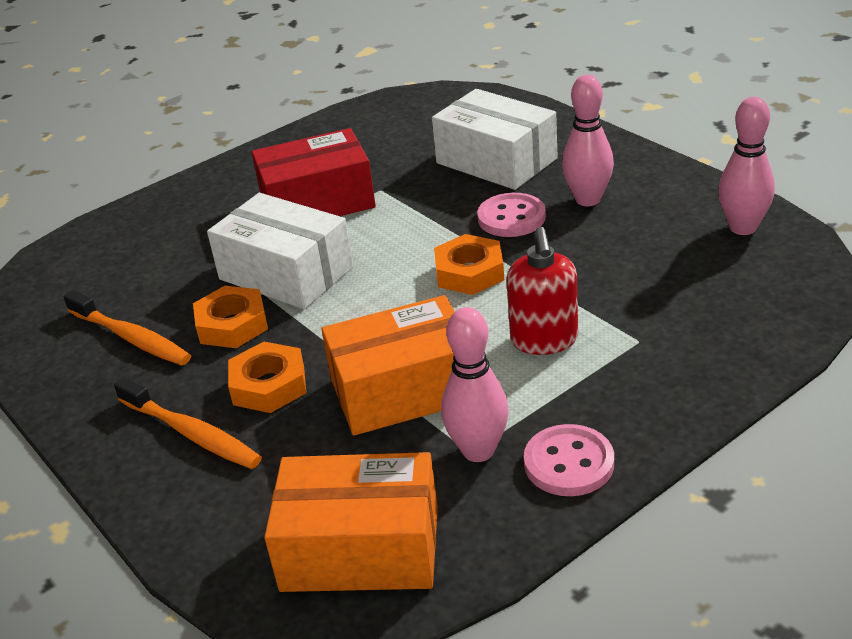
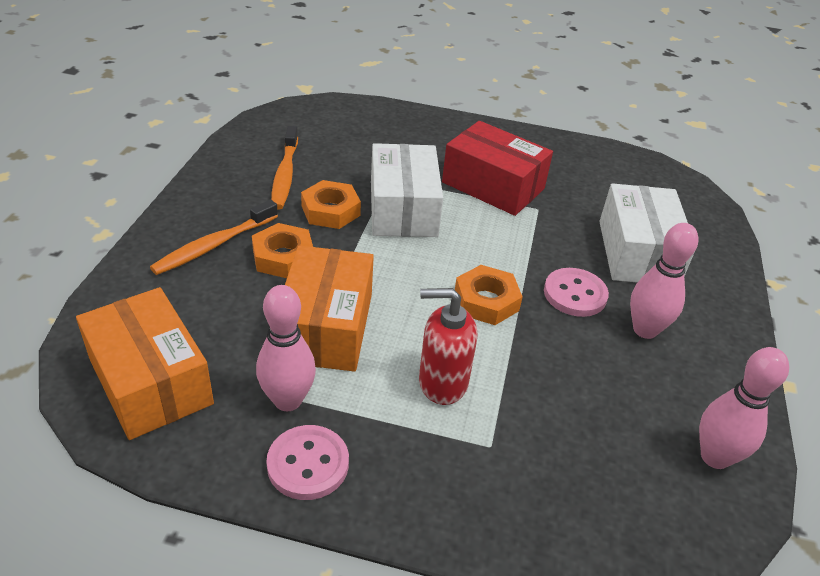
camera: 45 degrees right, 5 degrees up
(191, 433) = (214, 245): orange toothbrush -> orange toothbrush turned 45 degrees clockwise
(404, 389) = (326, 327): orange box -> orange box turned 60 degrees clockwise
(544, 340) = (442, 382): red soap dispenser -> red soap dispenser turned 45 degrees clockwise

